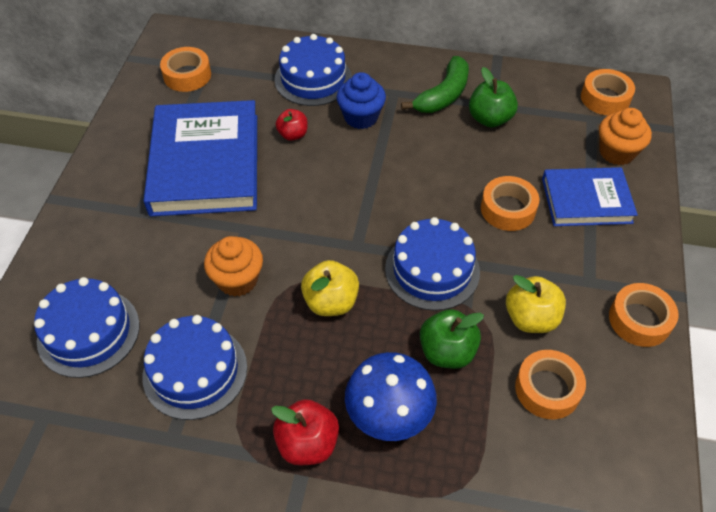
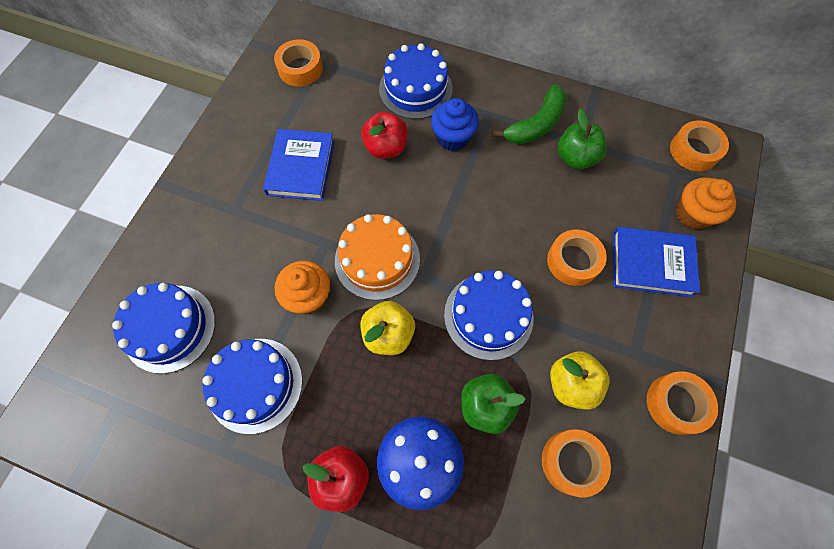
camera: 10 degrees right, 15 degrees up
(206, 164) = (301, 167): blue book -> blue book, size x0.59
(293, 134) = (386, 148): red apple -> red apple, size x1.51
(304, 236) = (377, 259): none -> orange cake

